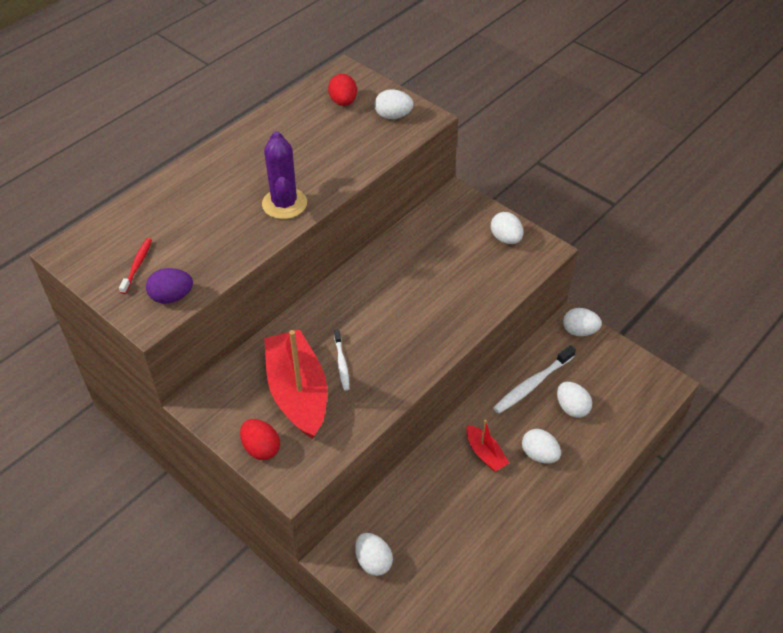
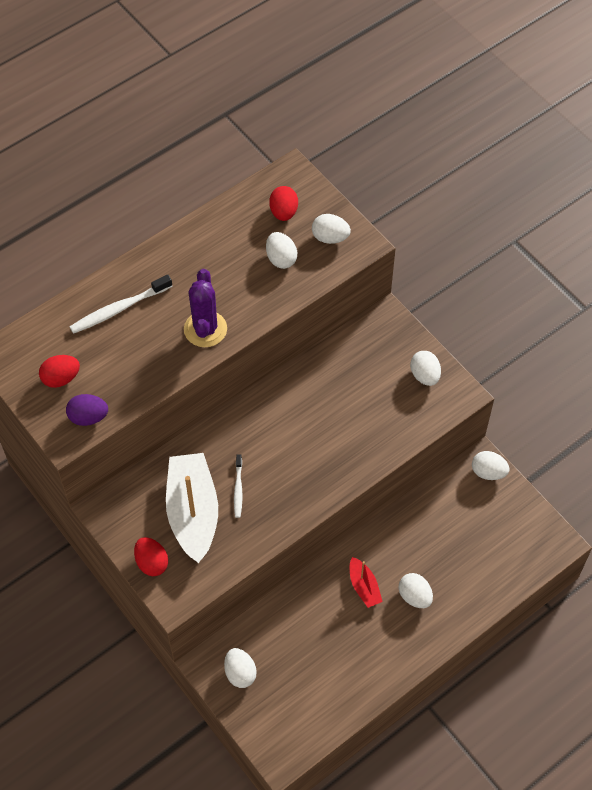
camera: 10 degrees right, 10 degrees up
(137, 265) = (61, 378): red toothbrush -> red egg
(298, 392) = (193, 512): red boat -> white boat
(532, 384) = (426, 523): white toothbrush -> white toothbrush (119, 309)
(571, 408) = (458, 553): white egg -> white egg (281, 258)

